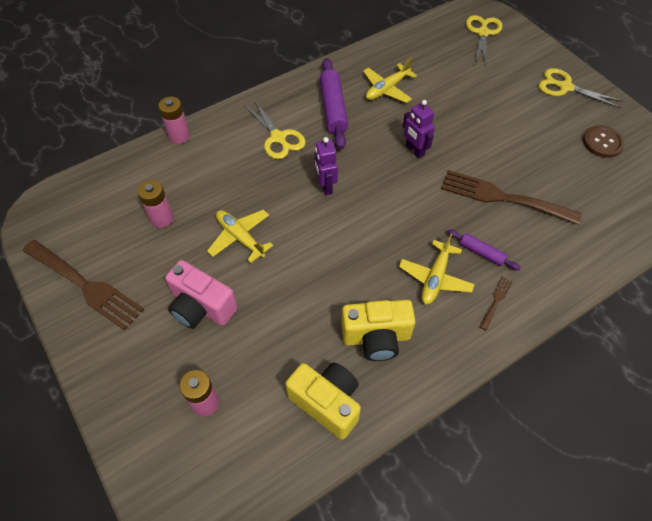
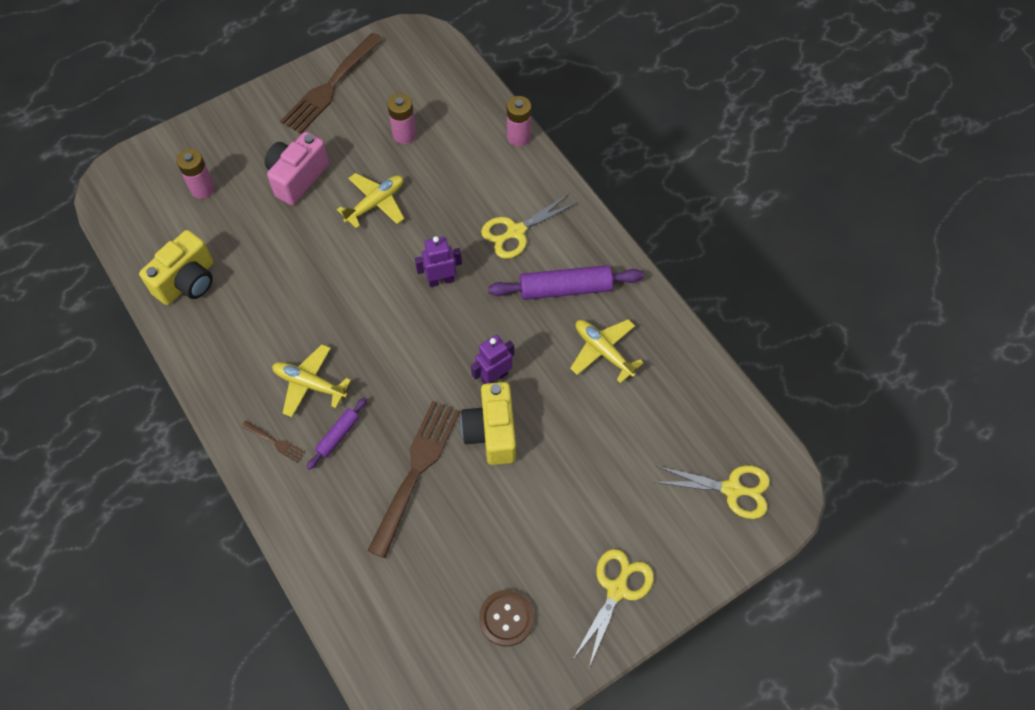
camera: 90 degrees right, 5 degrees up
(376, 338) = (247, 324): yellow camera -> yellow camera (491, 432)

